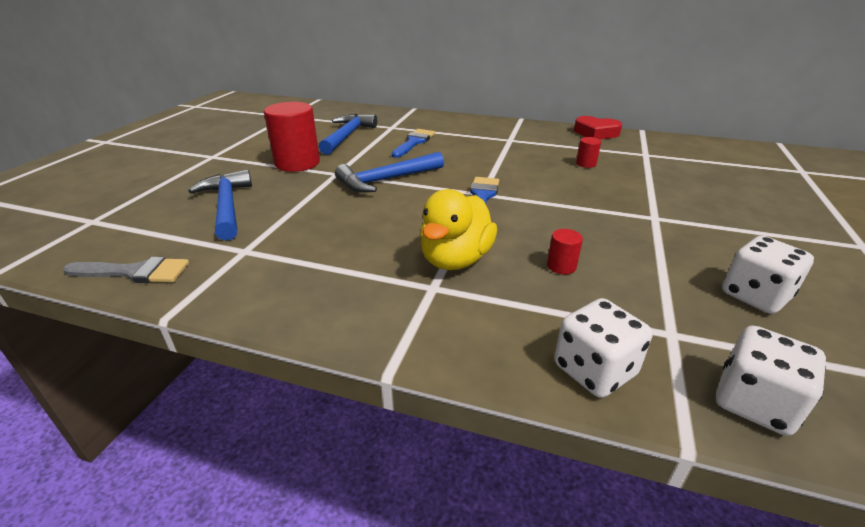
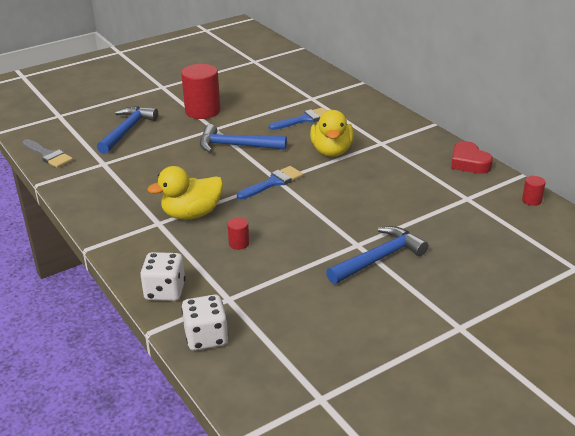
camera: 40 degrees right, 0 degrees up
(347, 136) = (267, 97): blue hammer -> blue hammer (379, 258)
(483, 156) = (332, 151): none -> yellow duck
(586, 164) = (397, 187): red cylinder -> red cylinder (531, 200)
(755, 296) = (312, 309): white dice -> none

